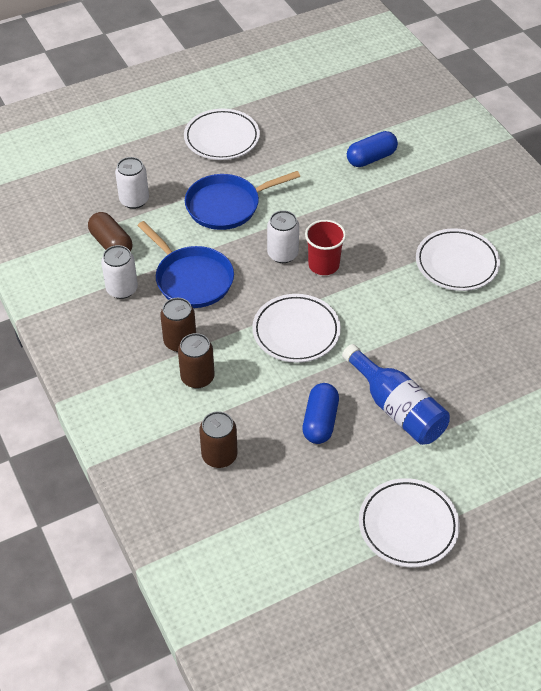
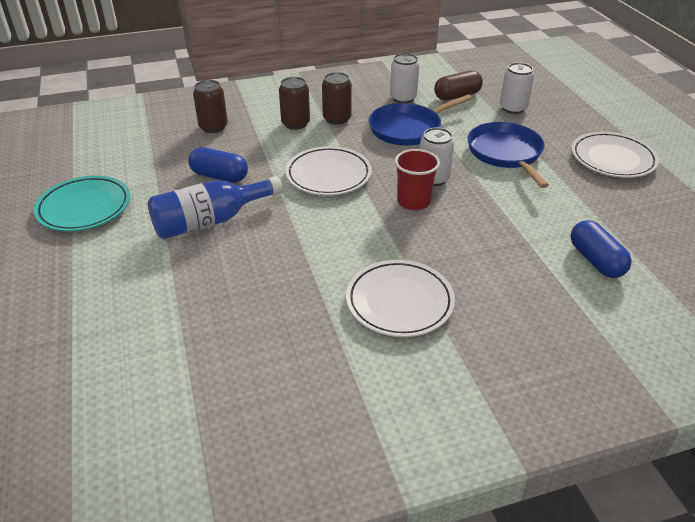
camera: 100 degrees right, 10 degrees down
(408, 525) = (84, 208): white plate -> turquoise plate

